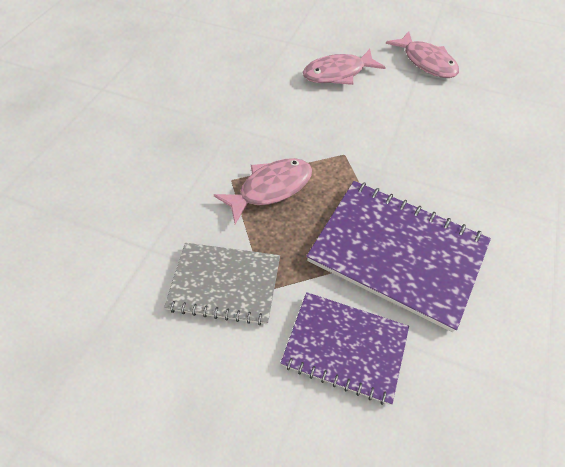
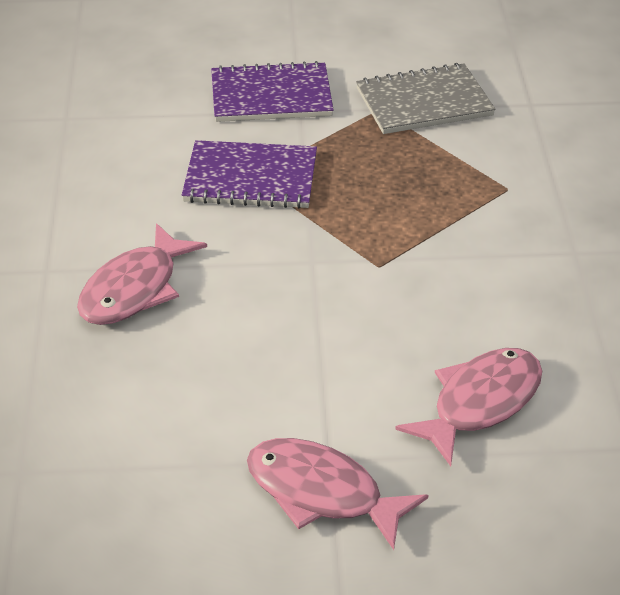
camera: 155 degrees right, 15 degrees down
(271, 188) = (448, 195): pink fish -> pink fish (134, 289)
(397, 252) = (250, 178): purple notebook -> purple notebook, size x0.64

